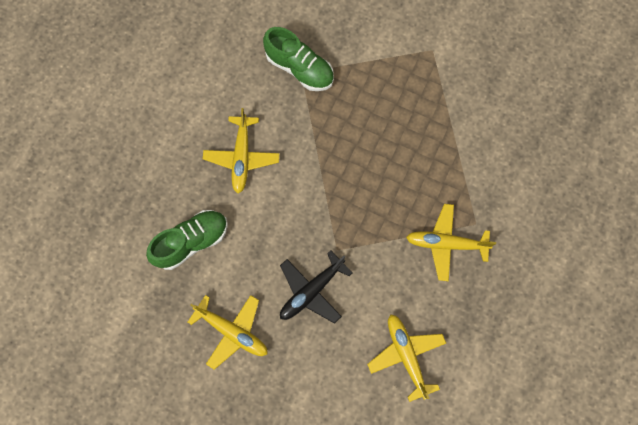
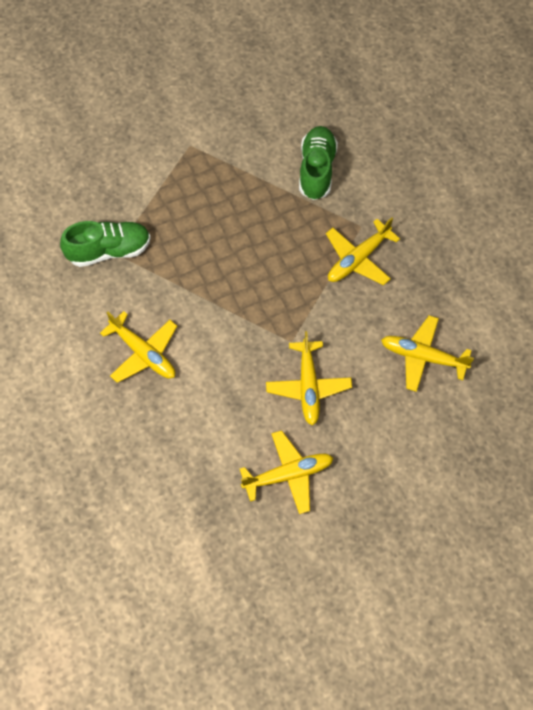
camera: 50 degrees left, 10 degrees down
(191, 242) = (180, 449): green shoe -> green shoe (317, 170)
(311, 291) = (308, 386): black plane -> yellow plane

